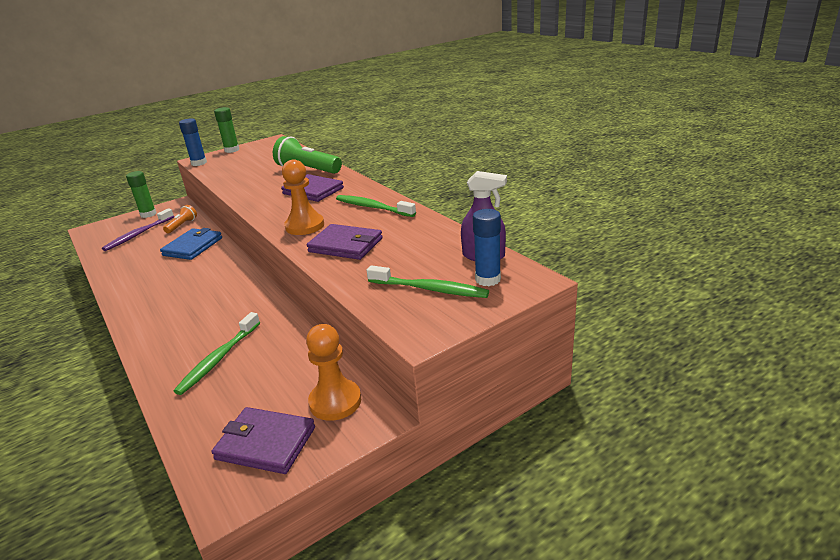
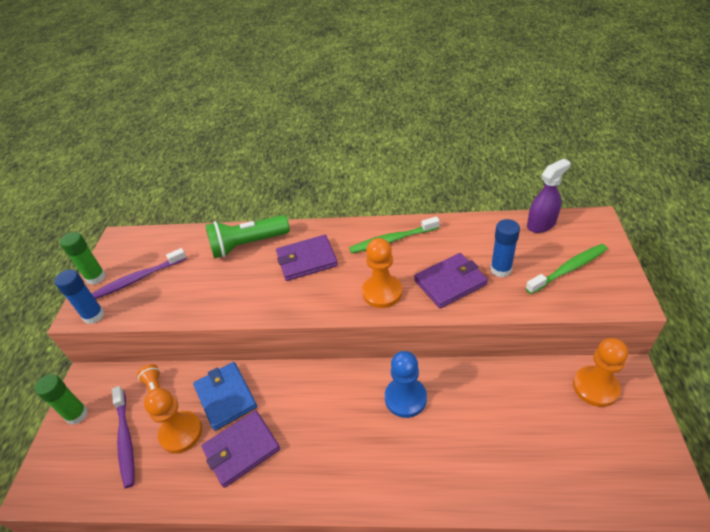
camera: 50 degrees left, 15 degrees up
(154, 247) = (181, 433): none -> orange pawn
(219, 359) = (478, 442): green toothbrush -> none
(241, 159) = (139, 278): none -> purple toothbrush
(242, 309) = (405, 398): none -> blue pawn
(265, 443) = (622, 449): purple wallet -> purple wallet (241, 449)
(488, 279) = (578, 238): blue glue stick -> blue glue stick (500, 269)

